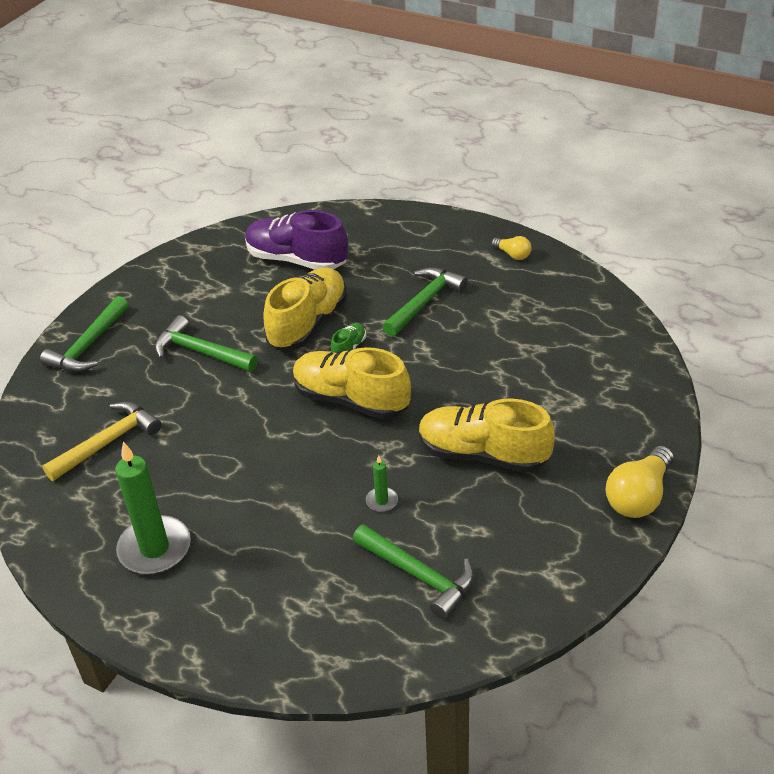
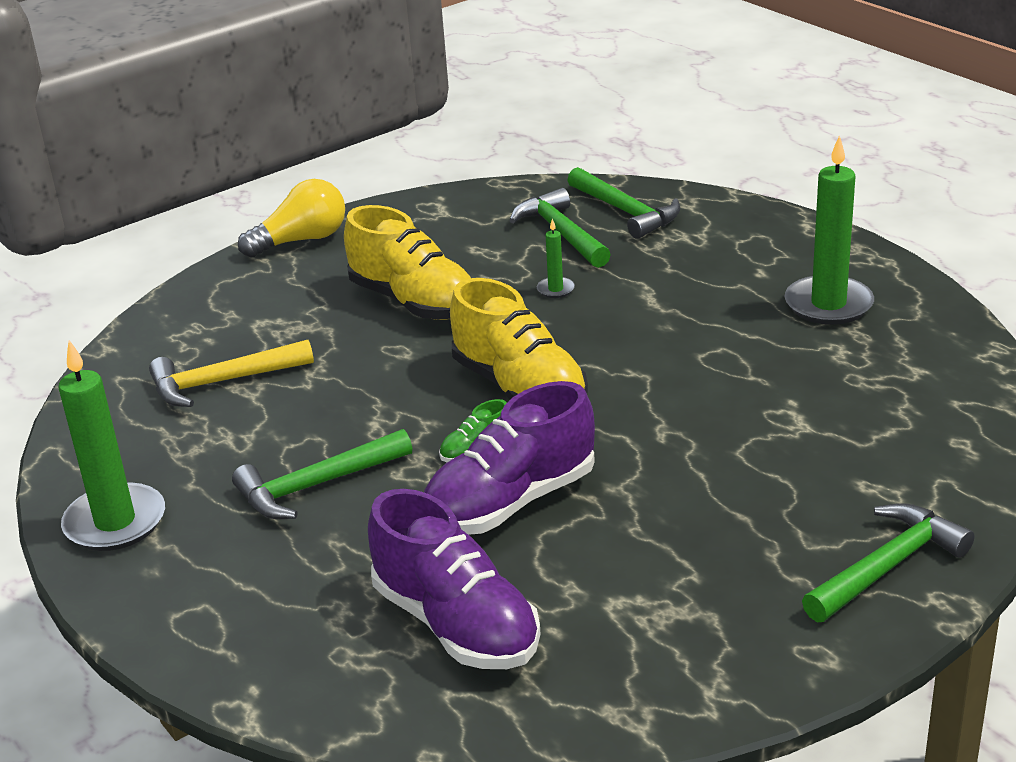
camera: 155 degrees left, 10 degrees down
(108, 442) = (871, 418): yellow hammer -> yellow hammer (223, 382)
(201, 352) = (698, 504): green hammer -> green hammer (625, 212)
(308, 323) = (510, 502): yellow shoe -> purple shoe
(512, 254) = (115, 522): yellow light bulb -> green candle

